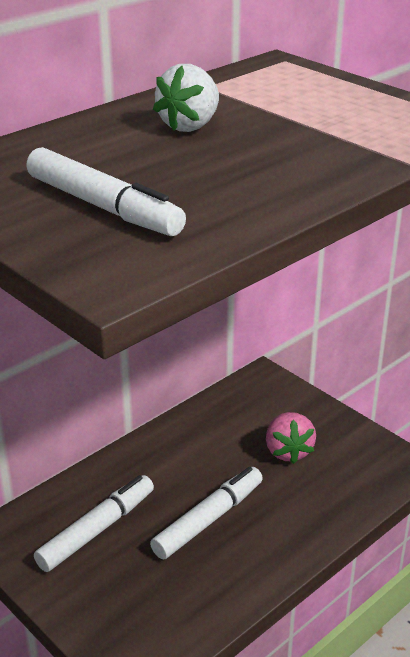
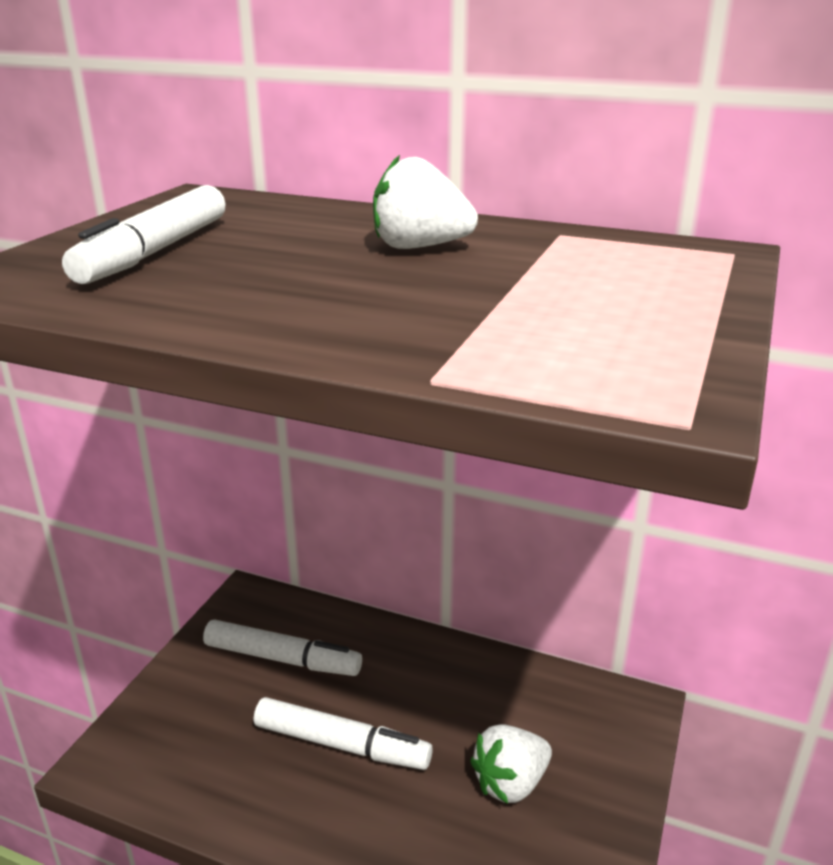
camera: 65 degrees right, 5 degrees down
(288, 451) = (510, 783): pink strawberry -> white strawberry

